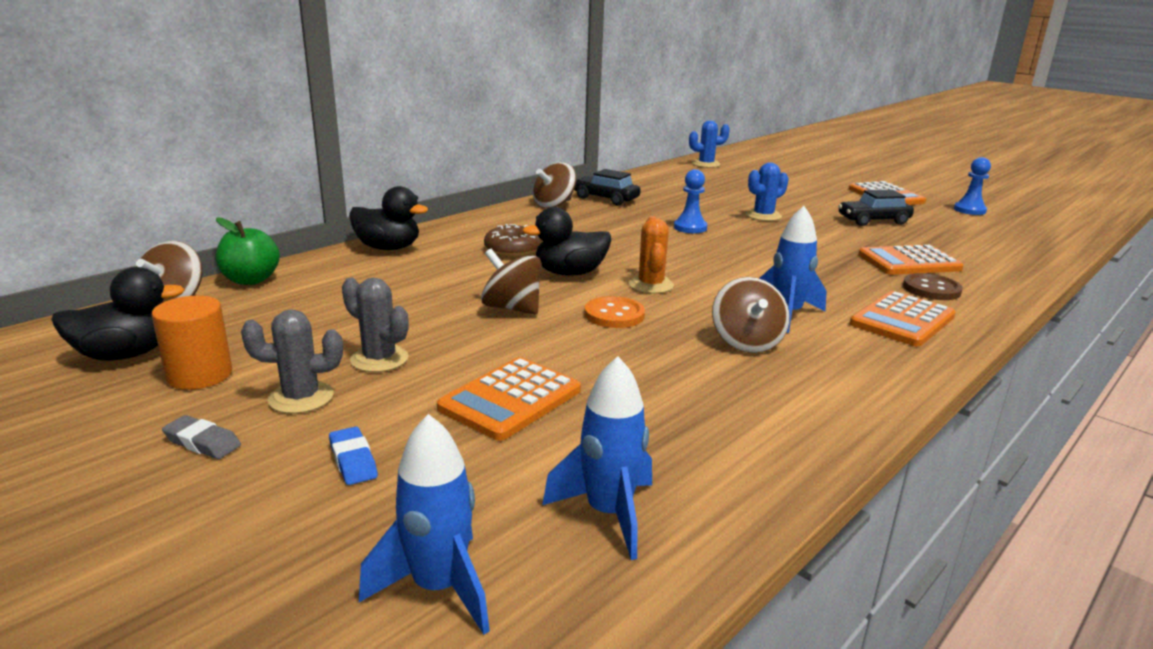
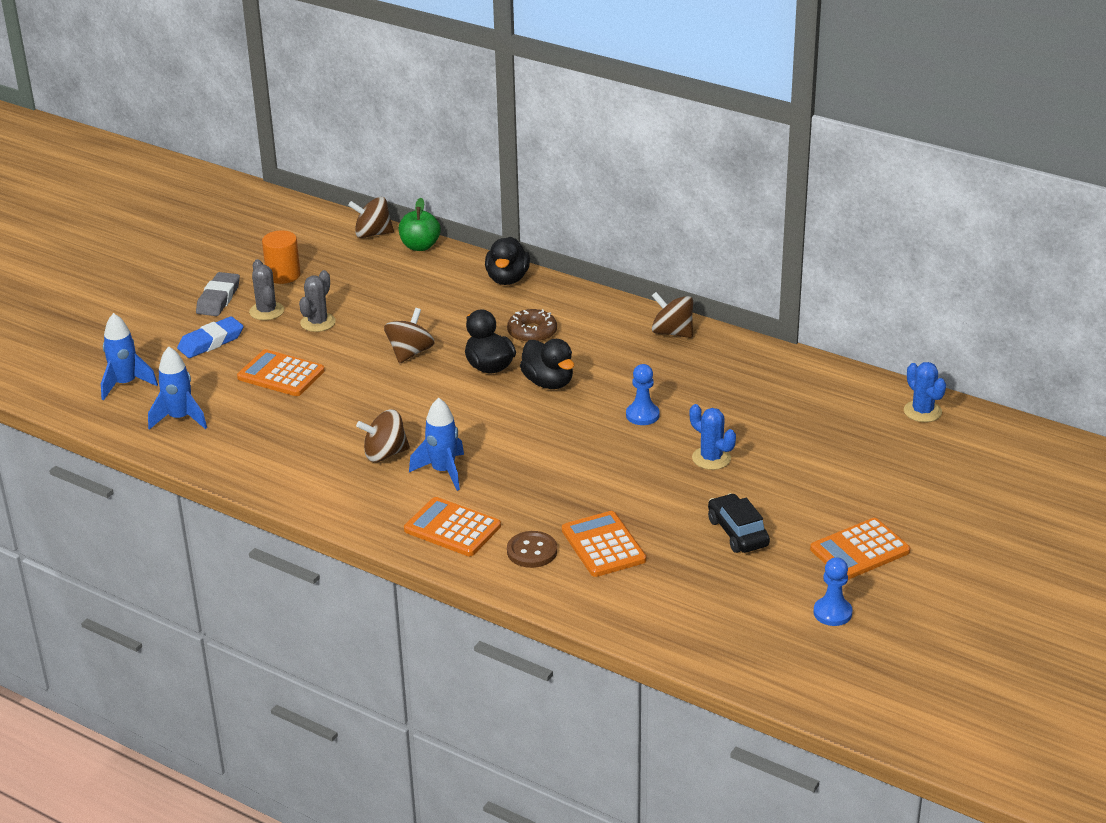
camera: 80 degrees right, 10 degrees up
(125, 354) = (300, 246): black duck -> black duck (548, 382)
(202, 442) = (218, 299): grey eraser -> grey eraser, size x1.66
(353, 460) = (211, 342): blue eraser -> blue eraser, size x1.66
(606, 199) = (714, 358): black car -> none
(614, 315) = (414, 395): orange button -> none
(651, 285) = (479, 406): orange cactus -> none

